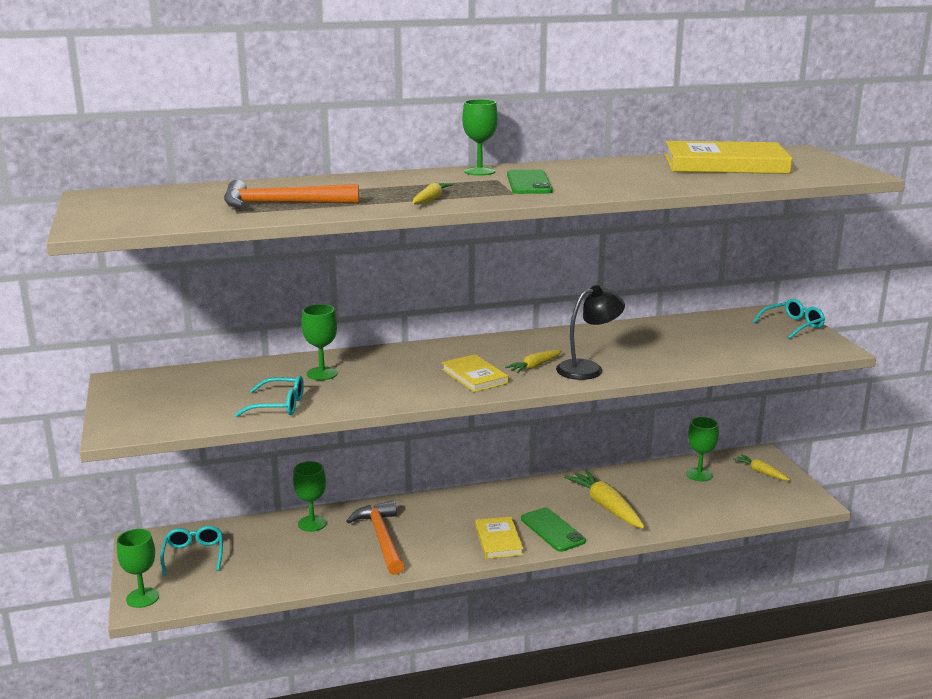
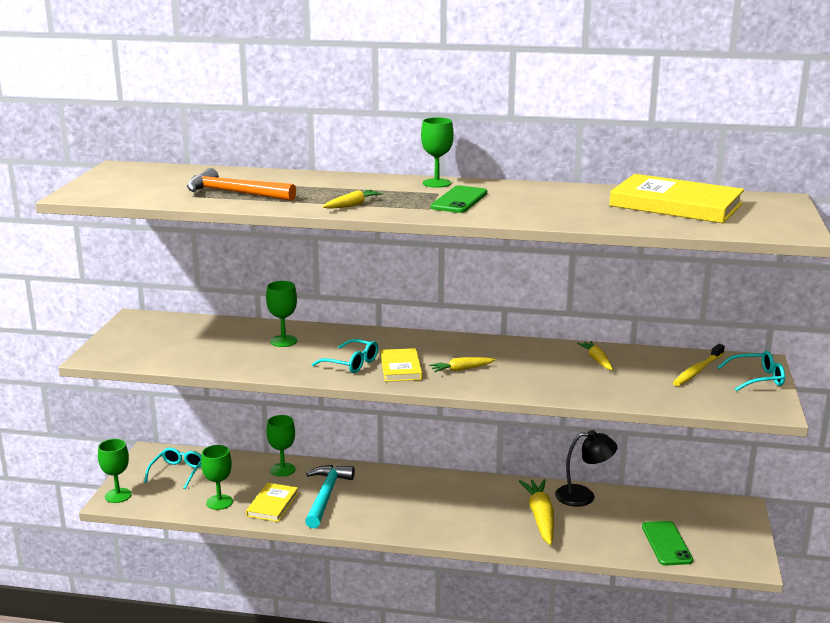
camera: 25 degrees right, 0 degrees up
(279, 405) = (225, 361): turquoise glasses -> turquoise glasses (351, 363)
(382, 538) = (326, 496): orange hammer -> turquoise hammer
(498, 540) = (419, 522): yellow book -> yellow book (272, 504)
(552, 530) = (473, 526): green phone -> green phone (666, 543)
(588, 368) = (506, 381): black lamp -> black lamp (583, 496)
(699, 474) = (657, 510): green goblet -> green goblet (219, 502)
(739, 328) = (697, 370): none -> yellow toothbrush
(761, 472) = (723, 523): yellow carrot -> yellow carrot (597, 360)

